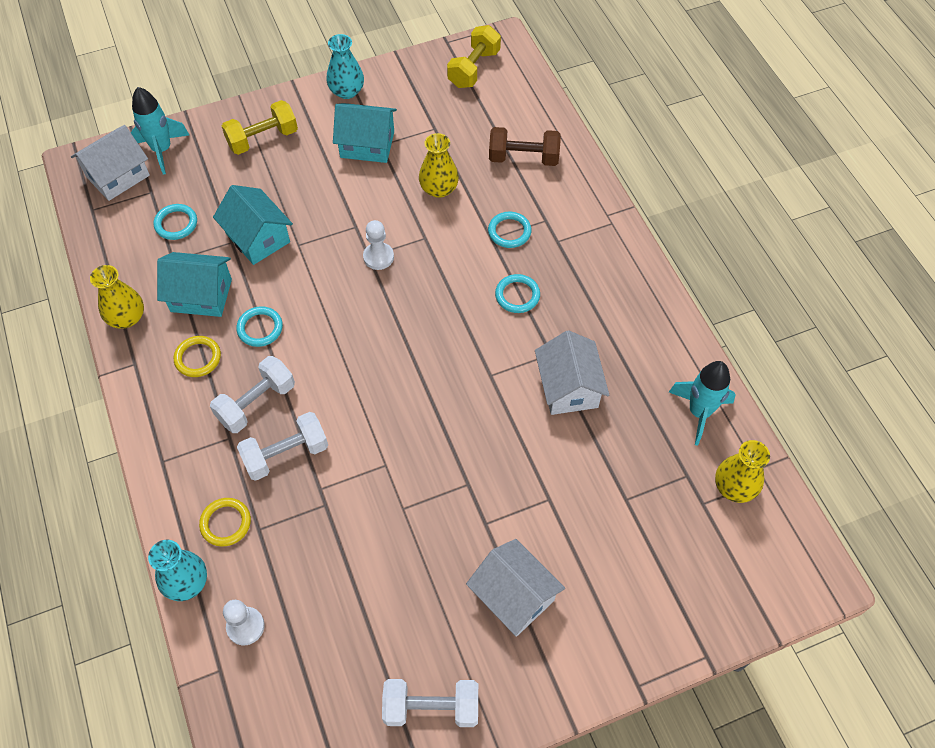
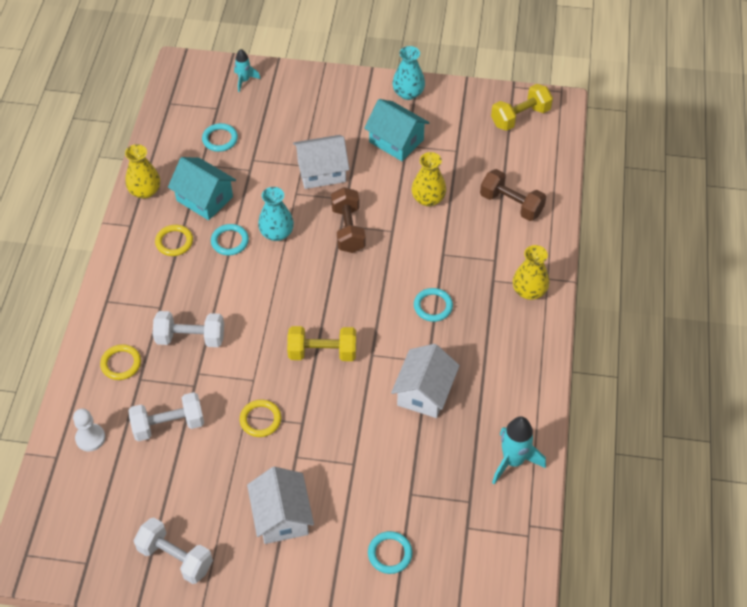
camera: 30 degrees right, 5 degrees down
(118, 176) = (202, 86): white house -> white house (321, 171)
(162, 150) = (244, 80): turquoise rocket -> turquoise rocket, size x0.61
(186, 582) = (71, 389): turquoise vase -> turquoise vase (277, 233)
(256, 403) = (193, 293): white dumbbell -> white dumbbell (168, 425)
(258, 238) = (270, 175): turquoise house -> none
(262, 139) = (321, 103): yellow dumbbell -> yellow dumbbell (322, 352)
(378, 257) = (348, 229): white pawn -> brown dumbbell
(421, 504) = (260, 419): none -> yellow ring
(509, 231) = (460, 256): turquoise ring -> turquoise ring (390, 553)
(734, 487) = (500, 529): yellow vase -> yellow vase (529, 291)

